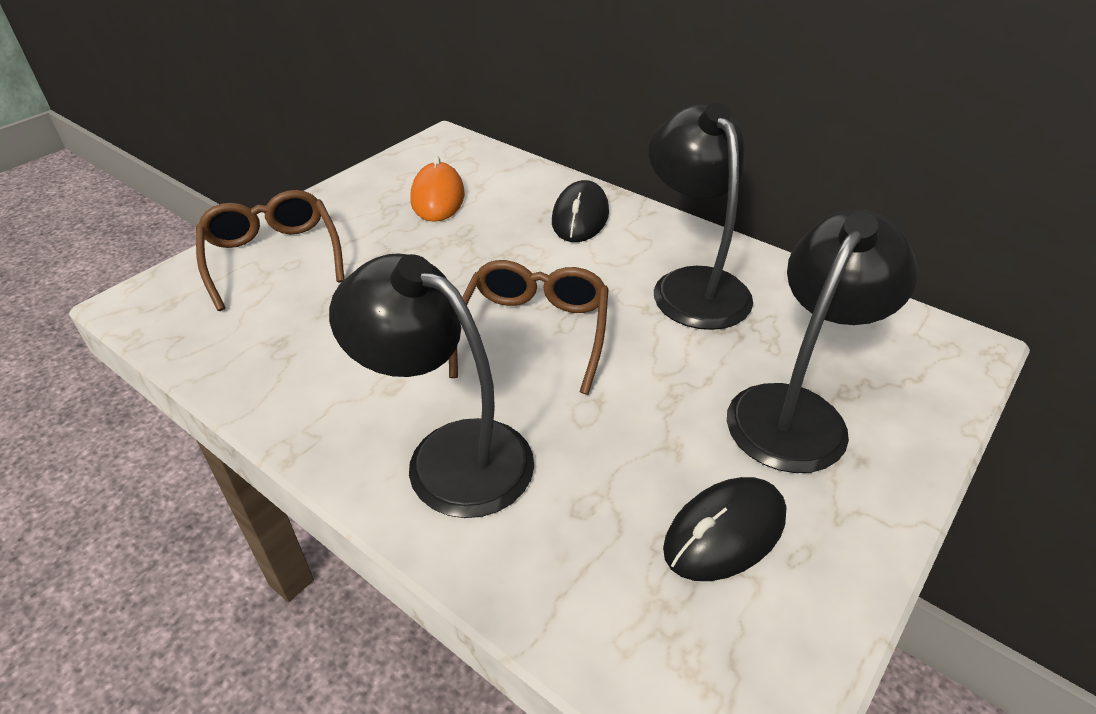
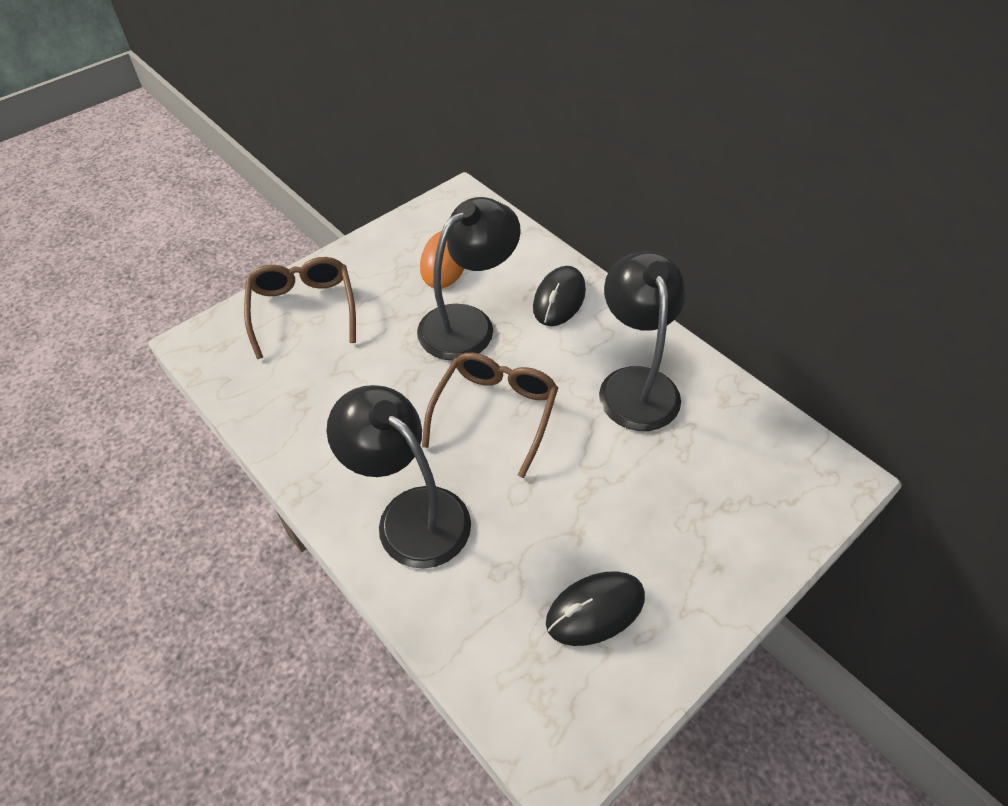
camera: 10 degrees right, 10 degrees up
(796, 411) = (682, 516): black lamp -> black lamp (468, 323)

